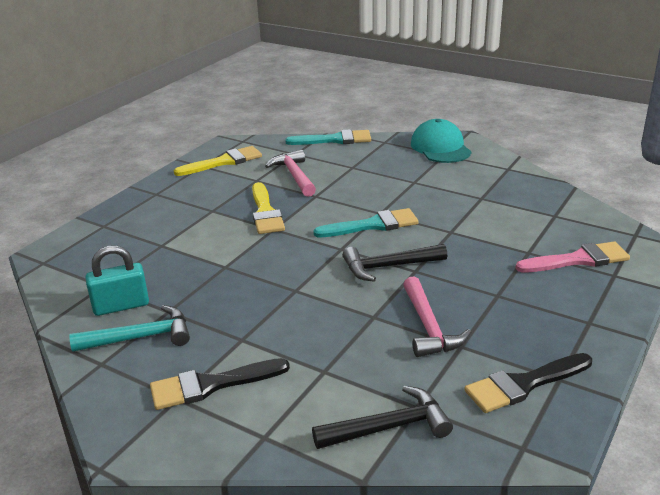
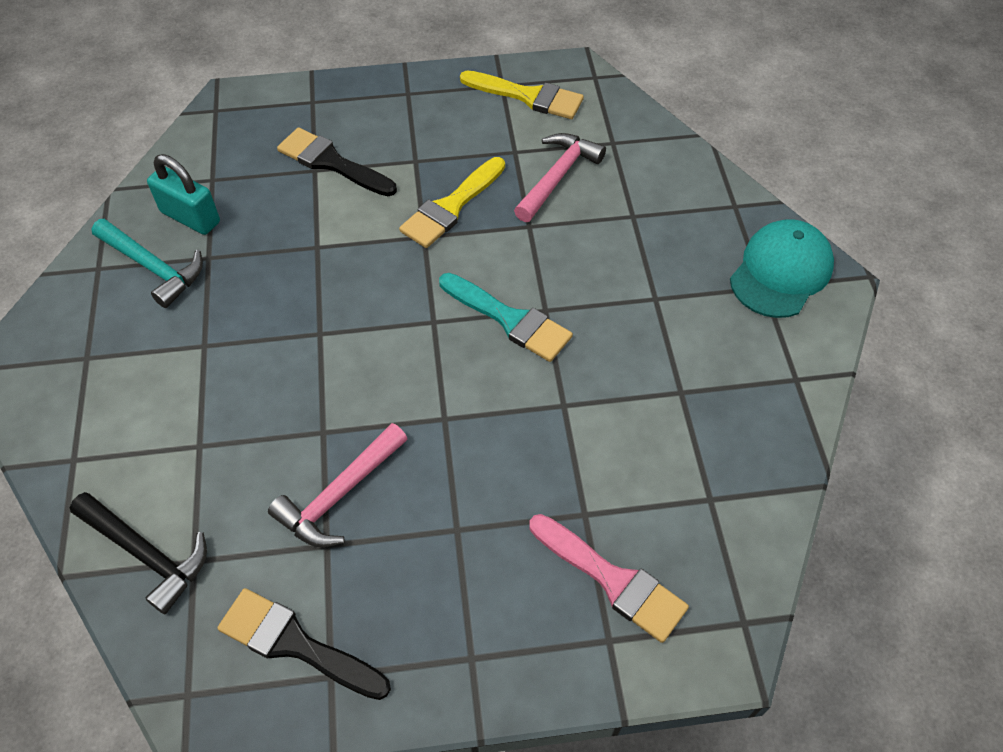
camera: 50 degrees right, 25 degrees up
(211, 385) = (119, 370): black brush -> black brush (331, 163)
(334, 140) = (687, 155): turquoise brush -> none
(389, 266) = (432, 388): black hammer -> none

